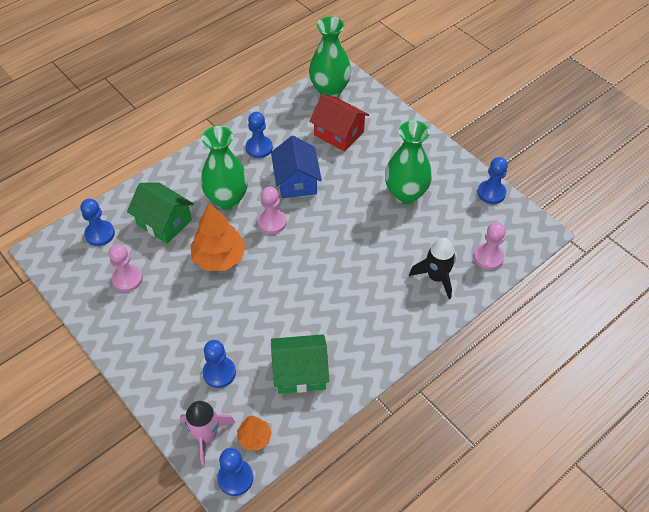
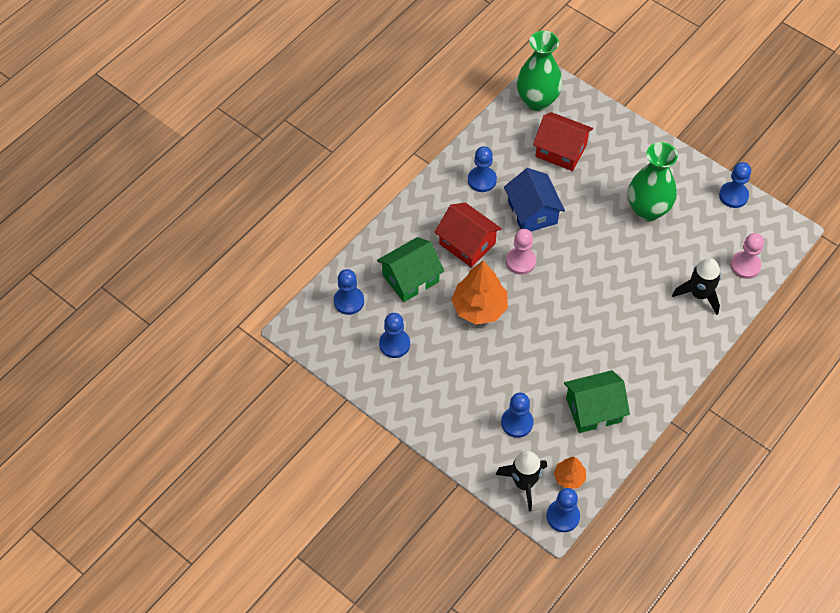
camera: 10 degrees left, 5 degrees up
(127, 279) = (394, 344): pink pawn -> blue pawn
(164, 222) = (410, 278): green house -> green house turned 60 degrees counterclockwise
(206, 436) = (524, 483): pink rocket -> black rocket
(227, 199) = (467, 244): green vase -> red house

